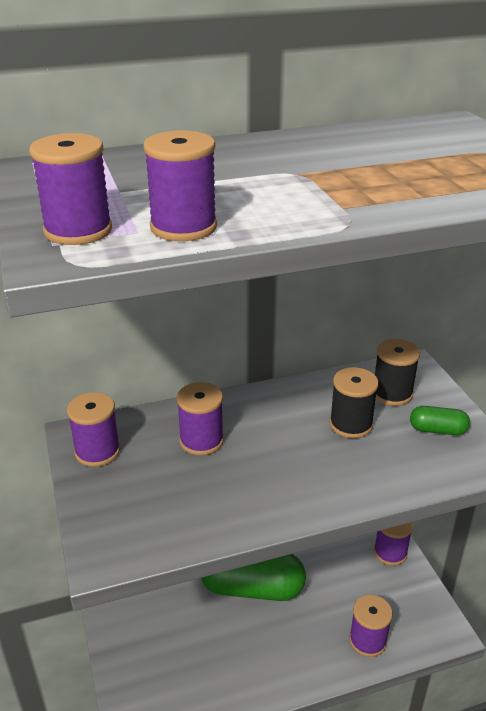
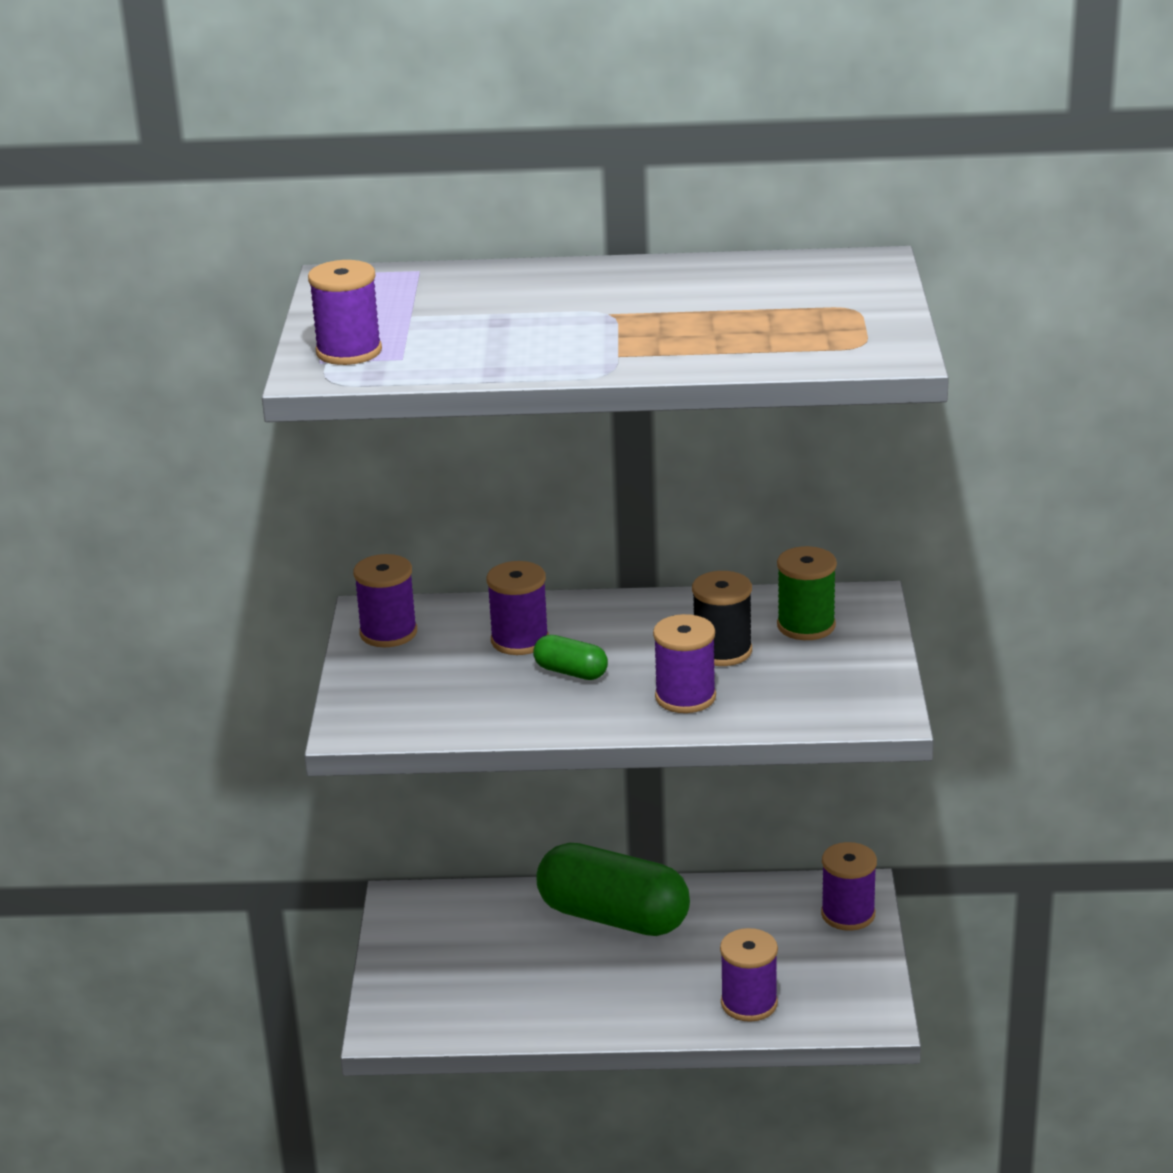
camera: 20 degrees right, 5 degrees down
(183, 227) = (447, 359): purple spool -> purple spool (685, 697)
(392, 393) = (806, 626): black spool -> green spool
(437, 430) = (834, 673): green capsule -> green capsule (571, 672)

